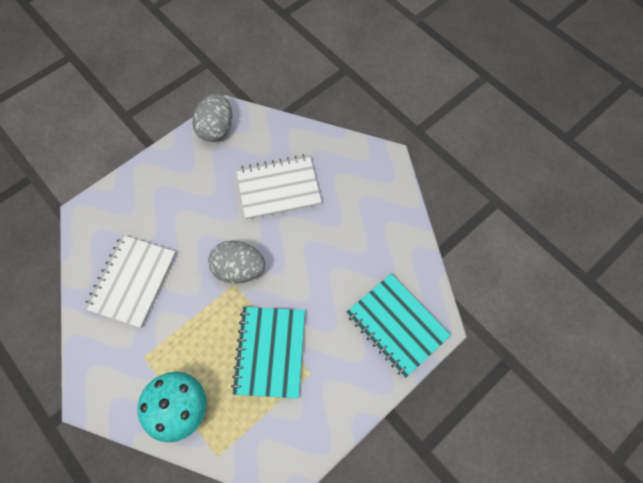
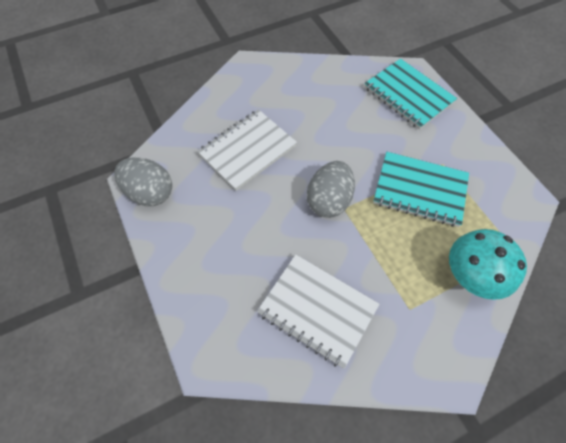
camera: 75 degrees left, 5 degrees down
(278, 188) = (247, 150): white notebook -> white notebook turned 45 degrees clockwise
(397, 325) = (408, 95): turquoise notebook -> turquoise notebook turned 75 degrees clockwise

